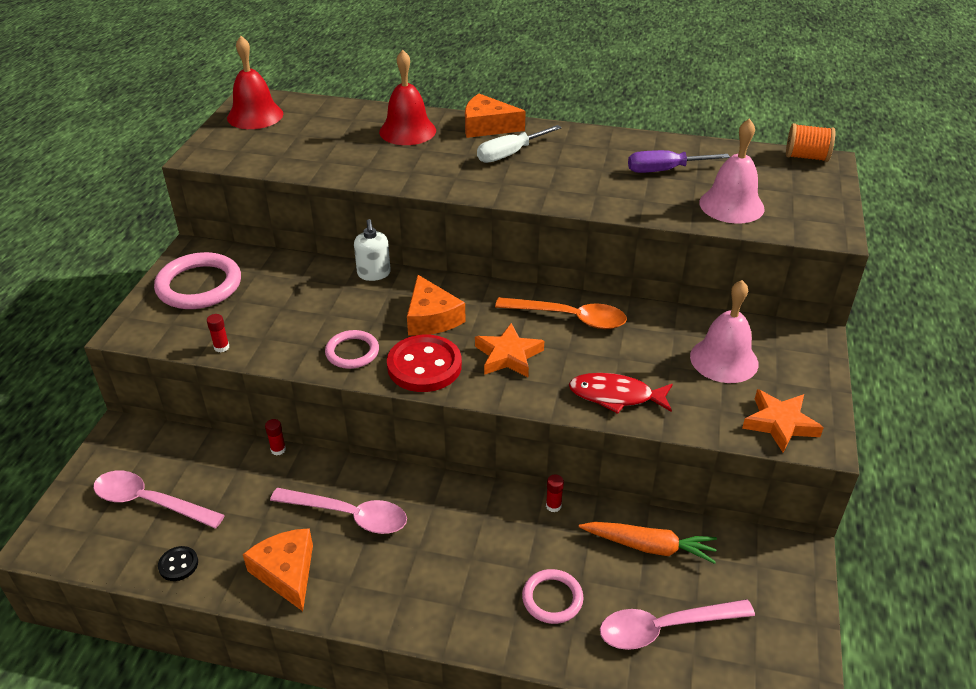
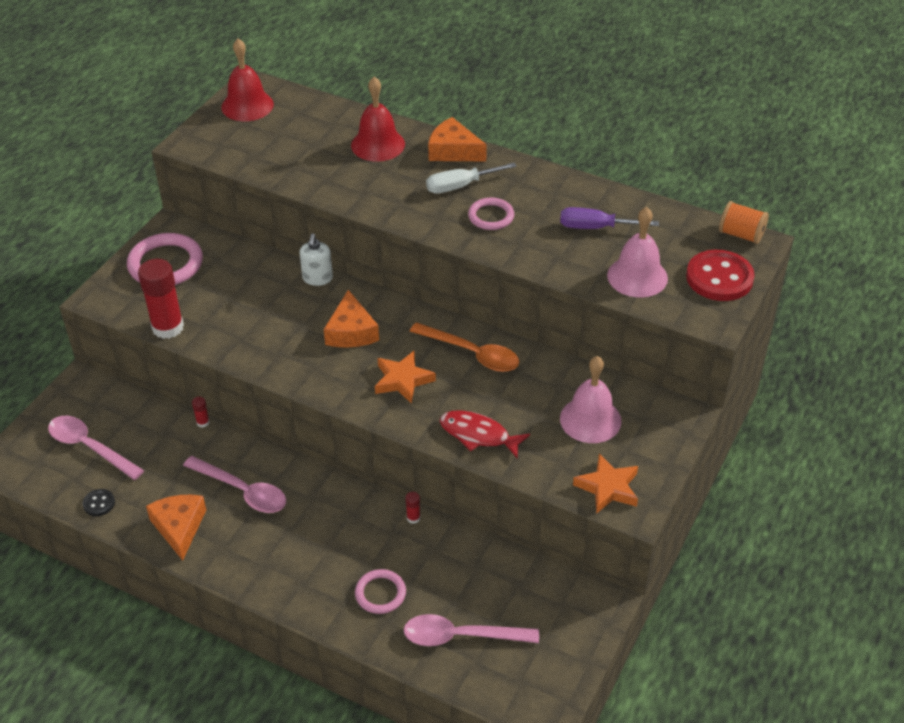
camera: 15 degrees right, 5 degrees up
(221, 347) = (168, 327): red glue stick -> red glue stick, size x2.42
(352, 352) = (273, 352): pink ring -> pink ring (491, 216)
(424, 366) = (328, 376): red button -> red button (719, 278)
(649, 546) = (479, 569): orange carrot -> none

